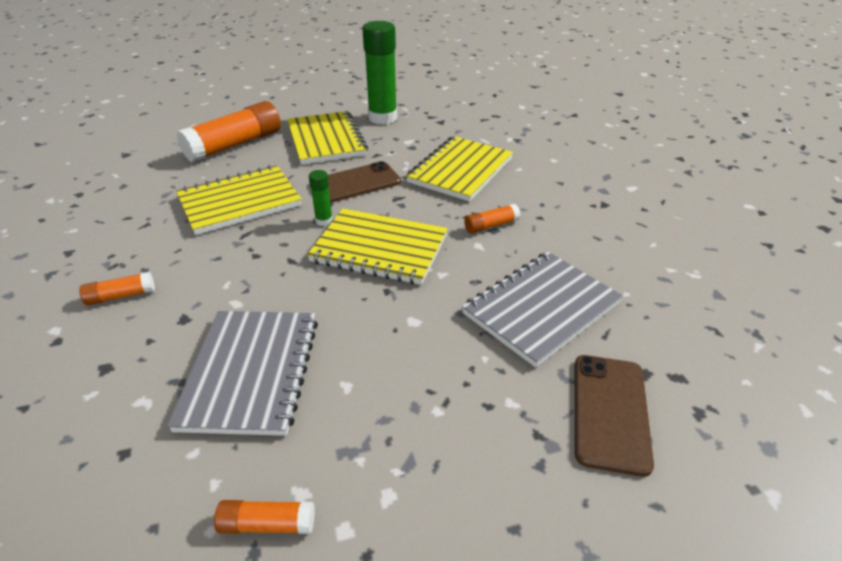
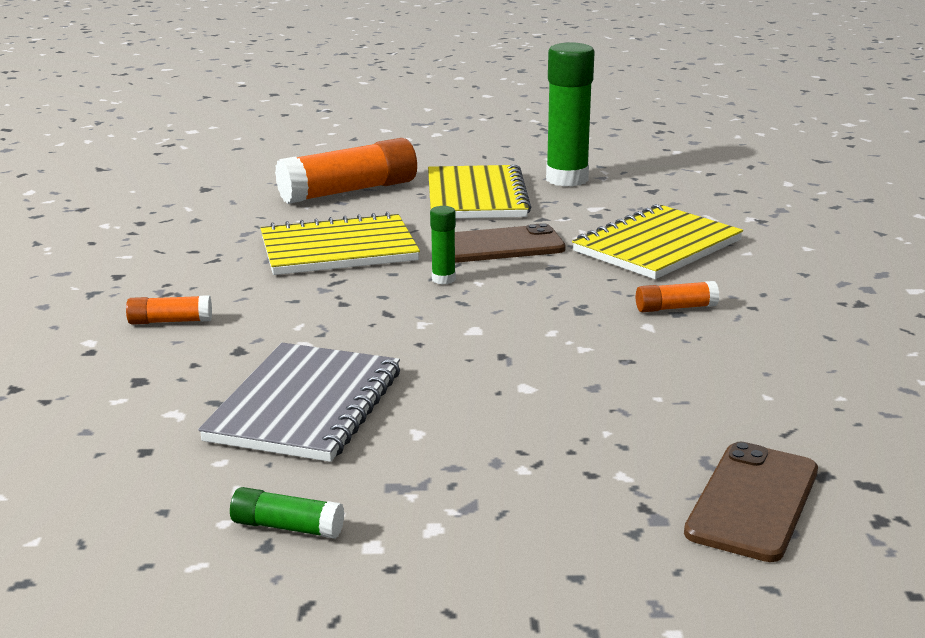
camera: 15 degrees right, 15 degrees down
(267, 524) = (287, 527): orange glue stick -> green glue stick
(379, 249) = (508, 314): yellow notebook -> none
(541, 308) = (707, 397): grey notebook -> none

